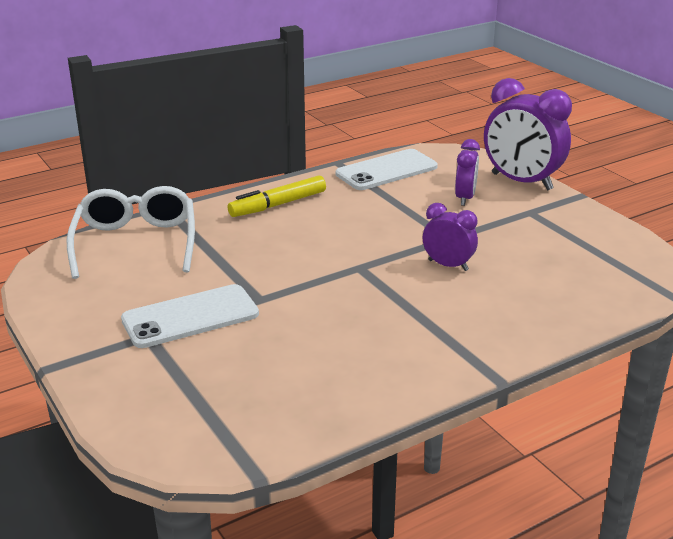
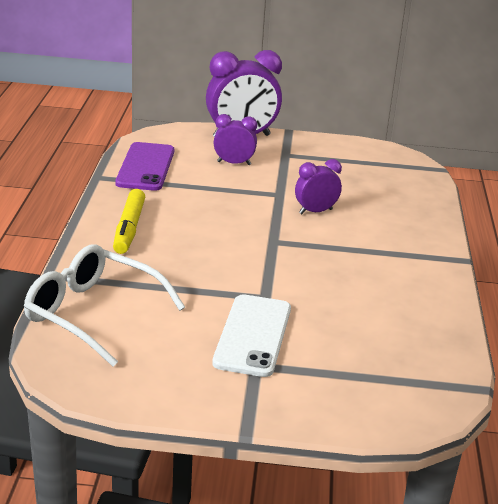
camera: 55 degrees left, 0 degrees up
(386, 170) = (145, 167): white phone -> purple phone
(465, 198) = (234, 163): purple clock -> purple clock turned 45 degrees counterclockwise

